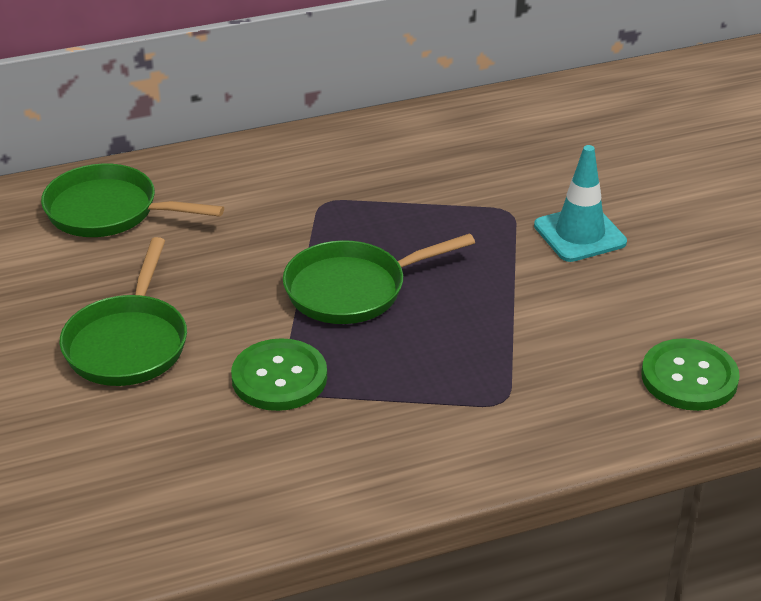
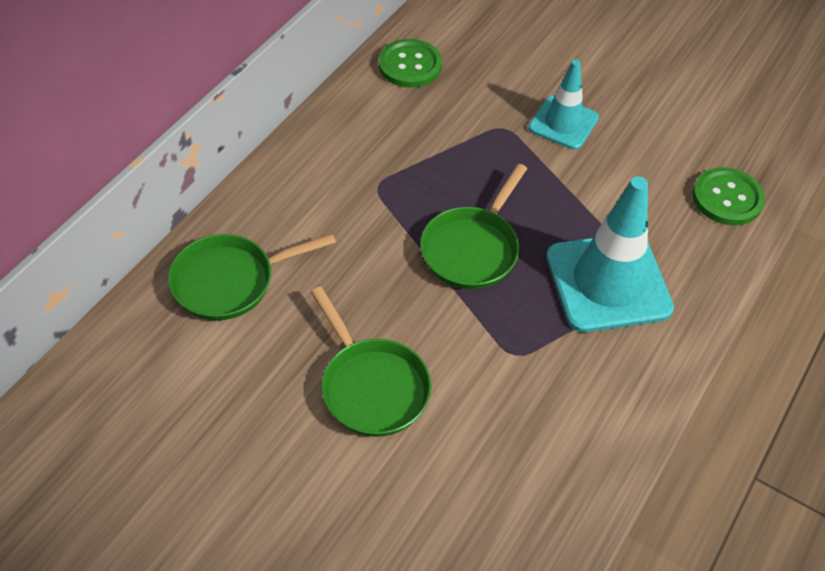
camera: 40 degrees left, 15 degrees up
(279, 377) = (501, 349): green button -> green button (410, 65)
(456, 381) = (608, 282): none -> turquoise traffic cone

